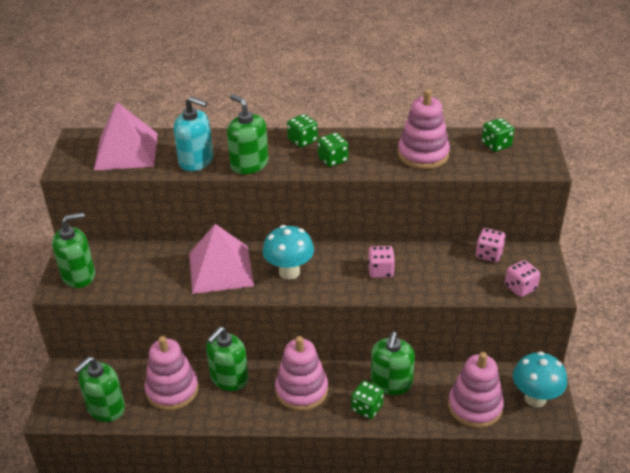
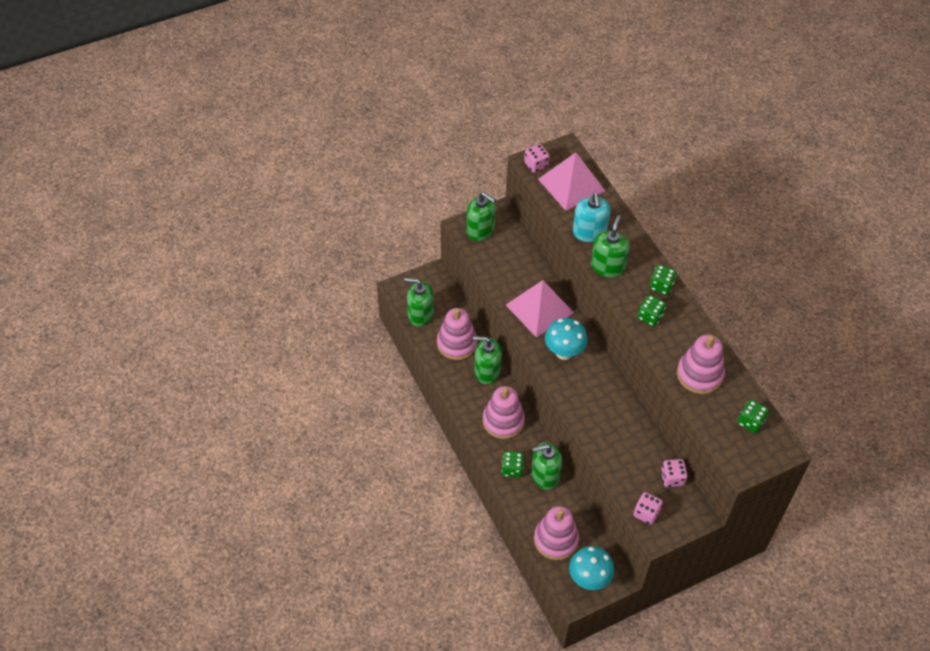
camera: 60 degrees right, 15 degrees up
(380, 271) = (603, 410): pink dice -> pink dice (536, 165)

